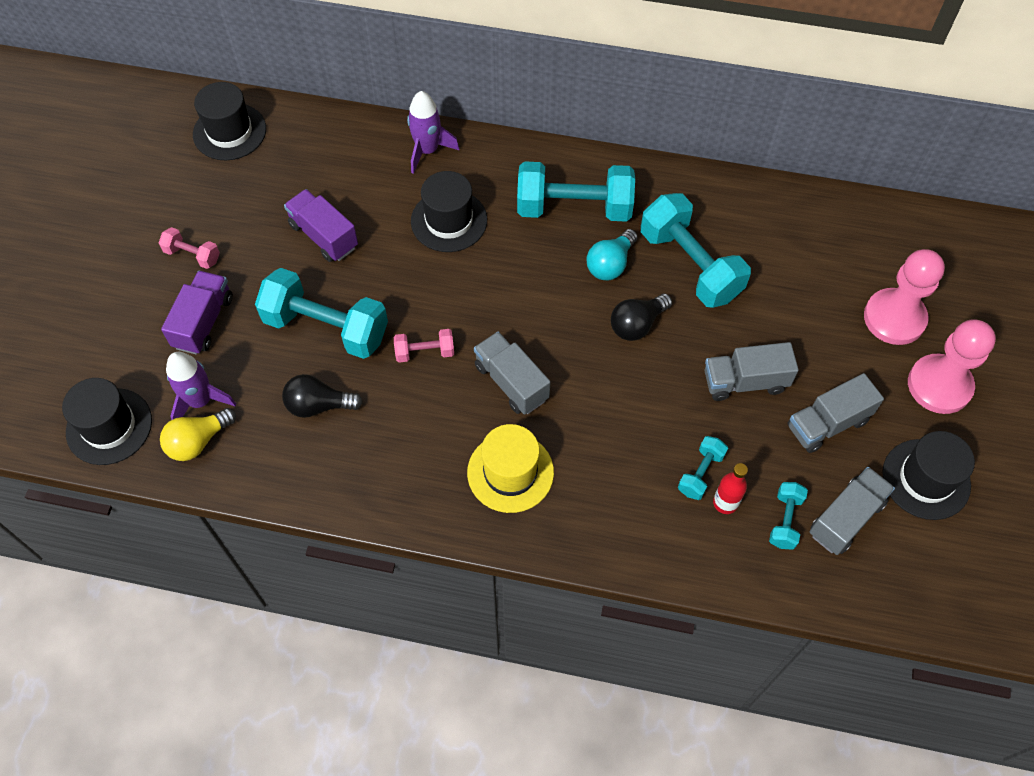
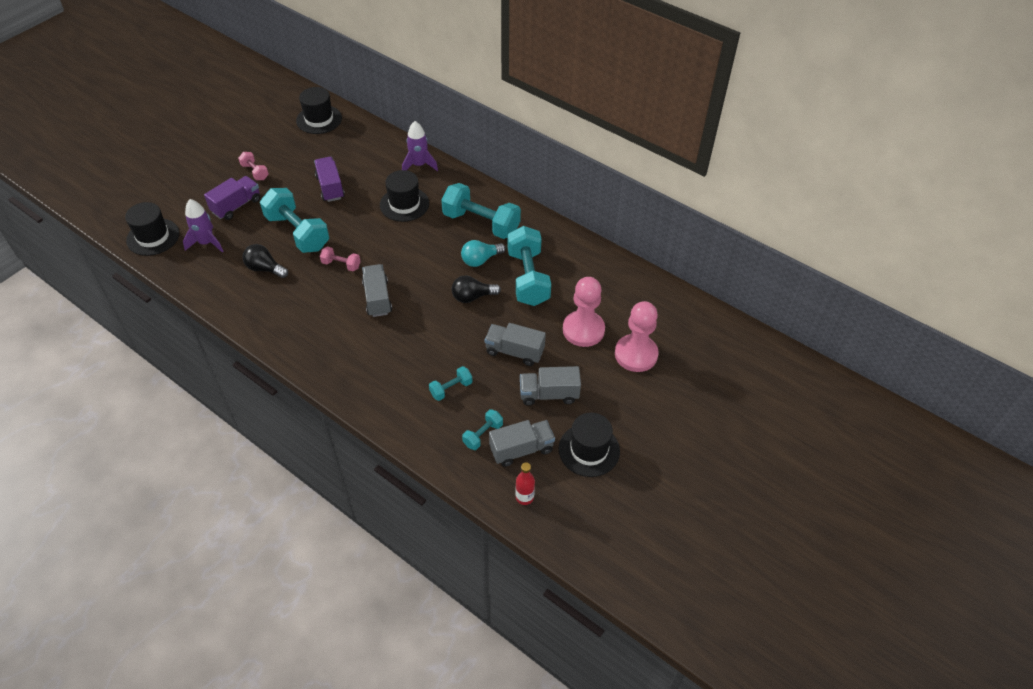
camera: 25 degrees right, 10 degrees down
(198, 441) = (191, 261): yellow light bulb -> none
(510, 472) = (342, 343): yellow hat -> none
(725, 503) = (454, 410): red bottle -> red bottle (524, 497)
(939, 385) = (637, 402): pink pawn -> pink pawn (583, 330)

